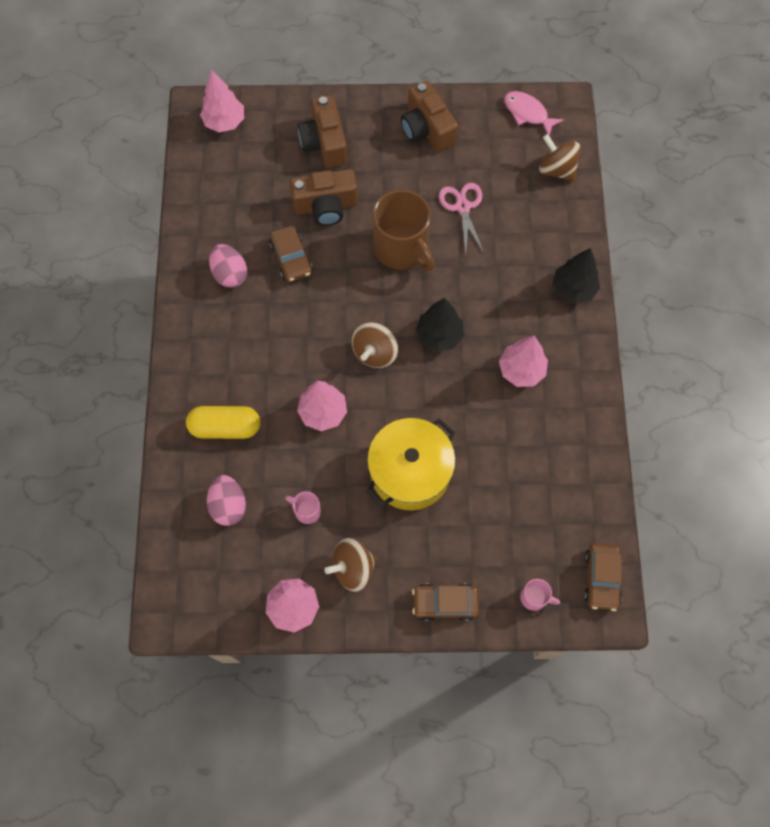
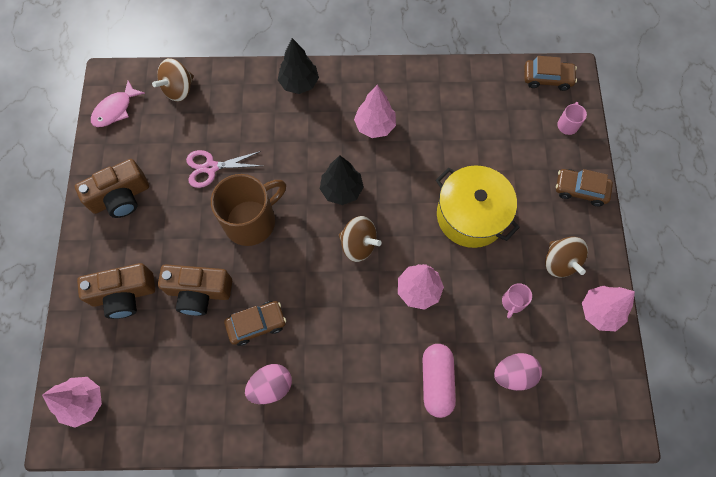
camera: 90 degrees left, 0 degrees up
(225, 427) = (436, 381): yellow capsule -> pink capsule
(326, 206) = (199, 292): brown camera -> brown camera turned 105 degrees clockwise
(445, 603) = (580, 190): brown car -> brown car turned 105 degrees clockwise

